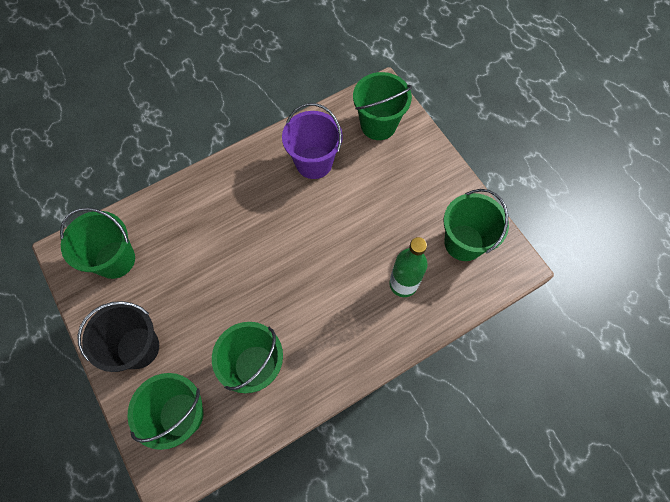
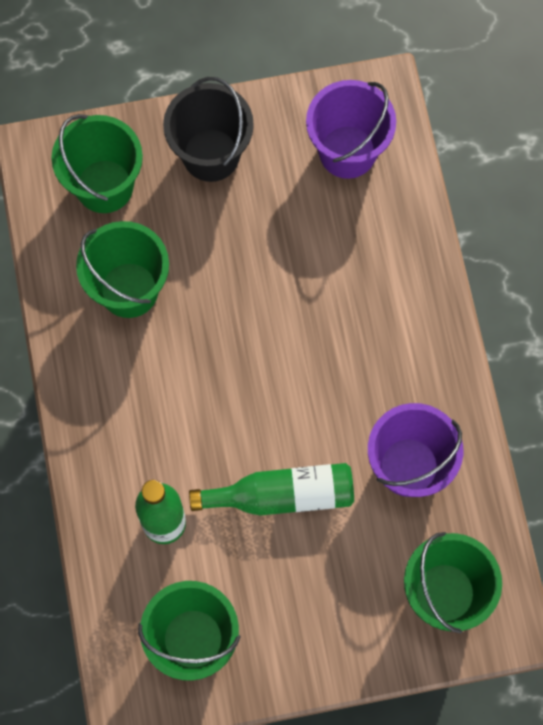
camera: 110 degrees right, 5 degrees up
(115, 259) = (347, 152): green bucket -> purple bucket
(358, 223) = (282, 495): none -> green bottle

